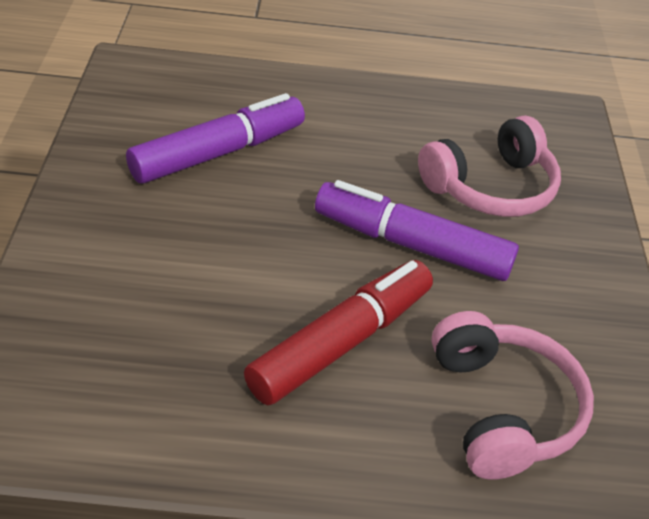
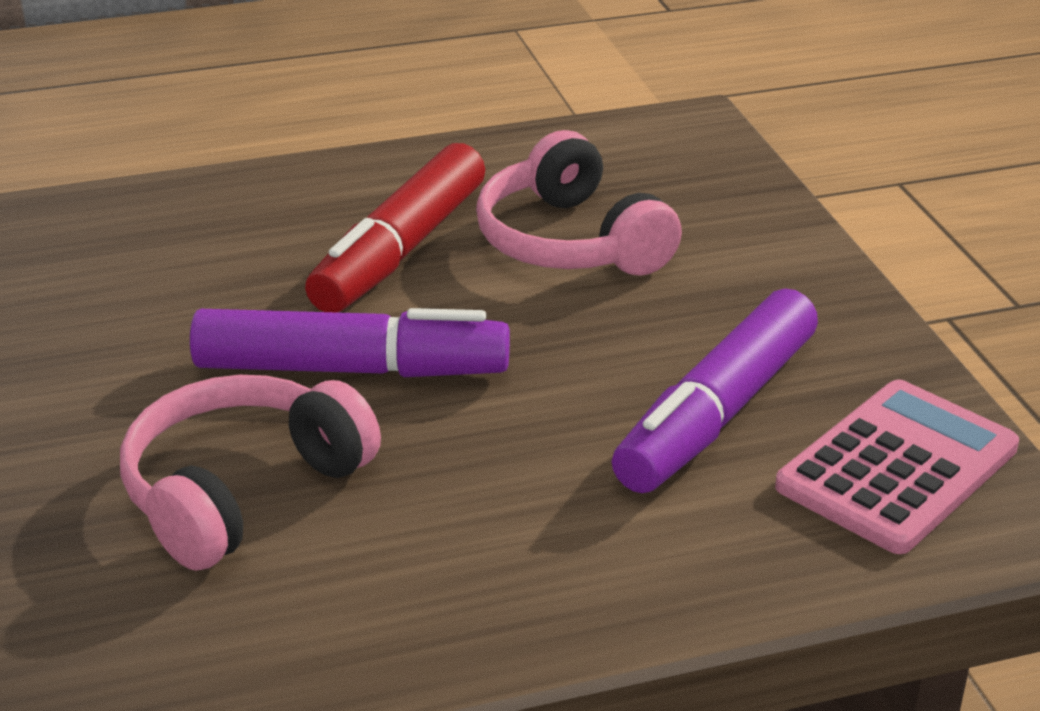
camera: 165 degrees right, 10 degrees down
(155, 101) = (897, 468): none -> pink calculator
(502, 409) = (194, 241): pink headphones -> pink headphones (570, 242)

